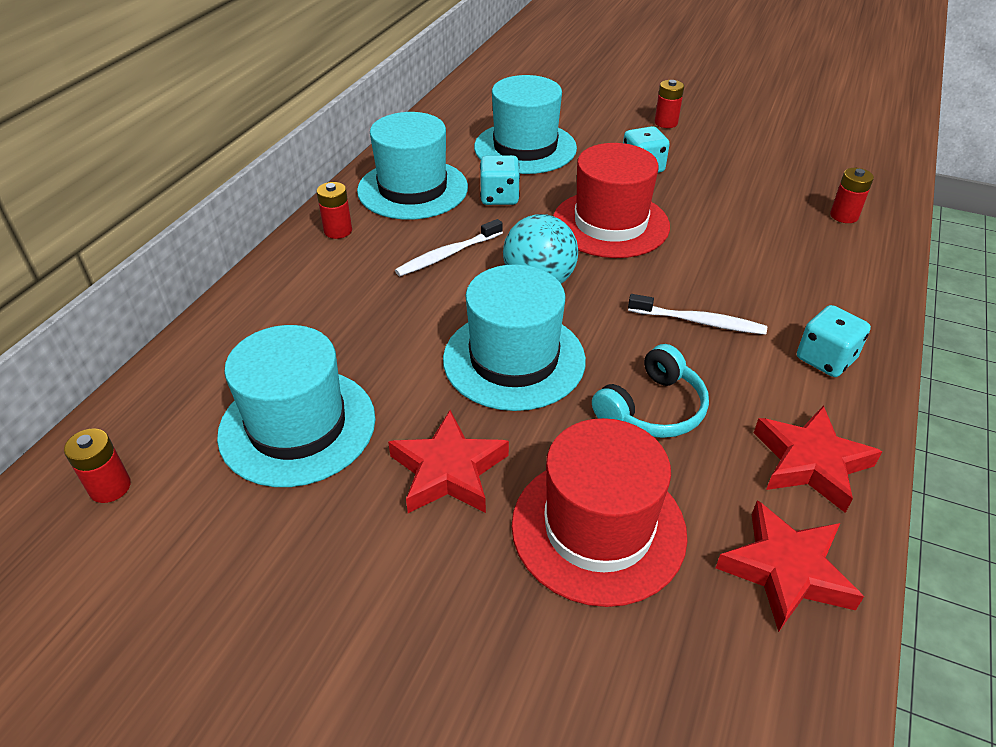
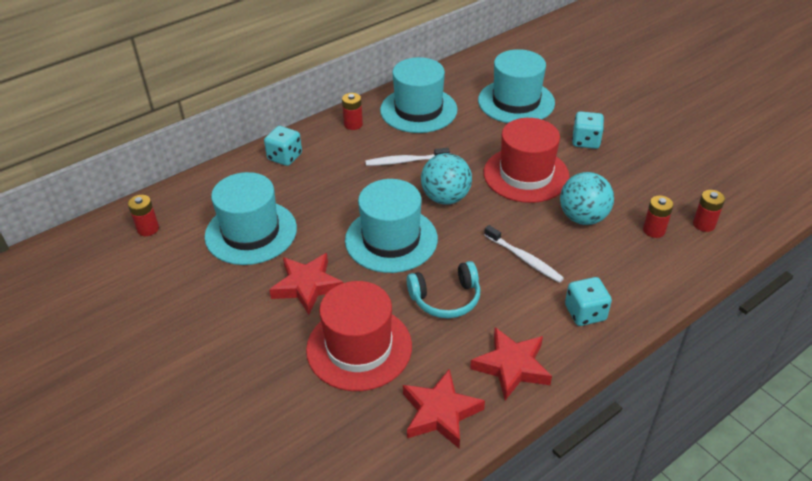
camera: 30 degrees right, 0 degrees up
(499, 197) = (468, 132): turquoise dice -> turquoise dice (285, 157)
(666, 123) = (636, 111): red battery -> red battery (654, 230)
(718, 251) = (583, 217): none -> turquoise ball

